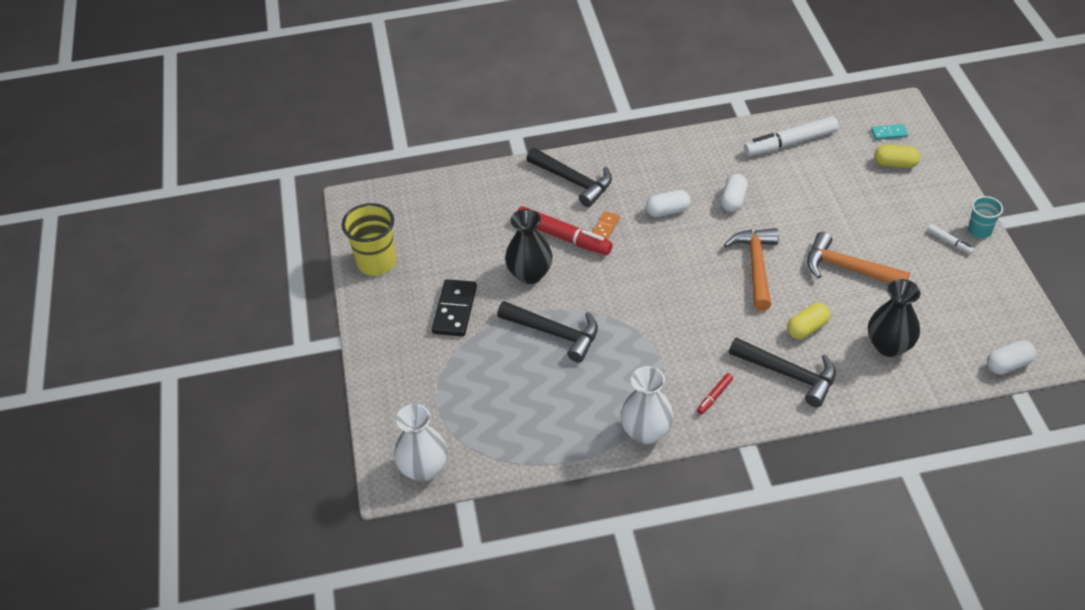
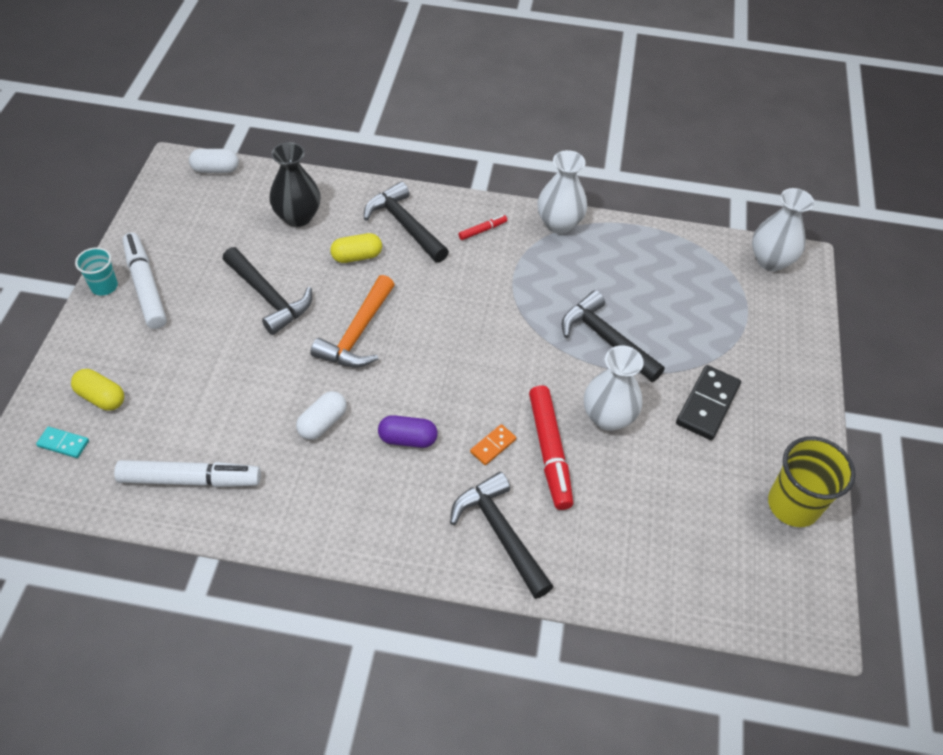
camera: 165 degrees left, 5 degrees up
(530, 274) = (608, 417): black vase -> white vase
(563, 237) = (549, 451): red marker -> red marker turned 150 degrees counterclockwise
(667, 211) = (408, 439): white capsule -> purple capsule
(847, 268) = (269, 297): orange hammer -> black hammer
(949, 242) = (146, 286): white marker -> white marker, size x2.14

